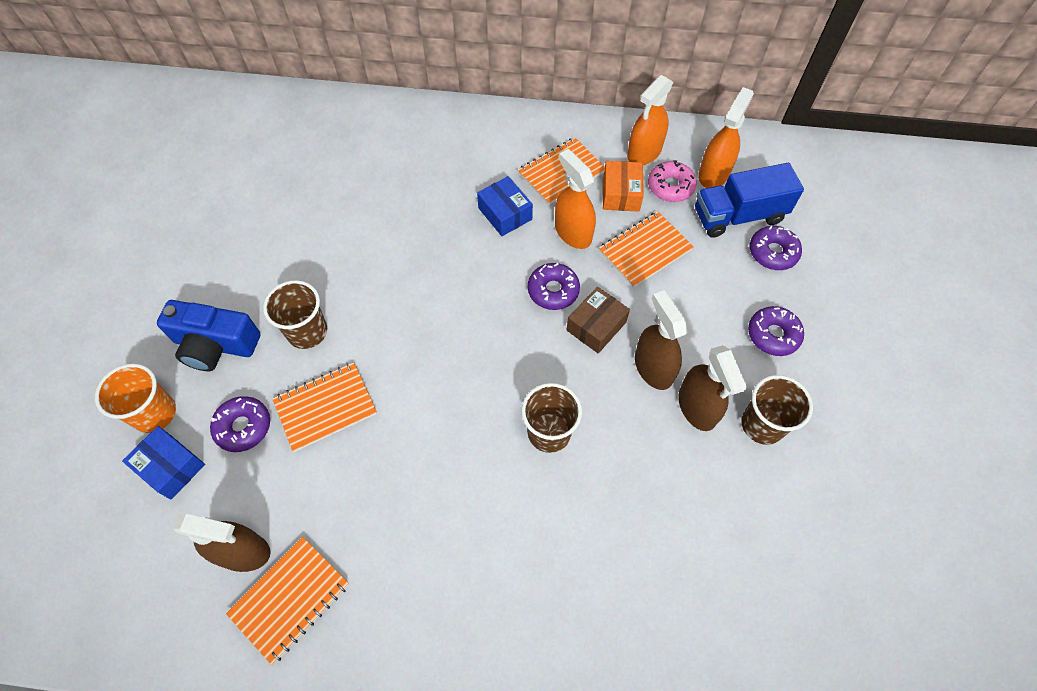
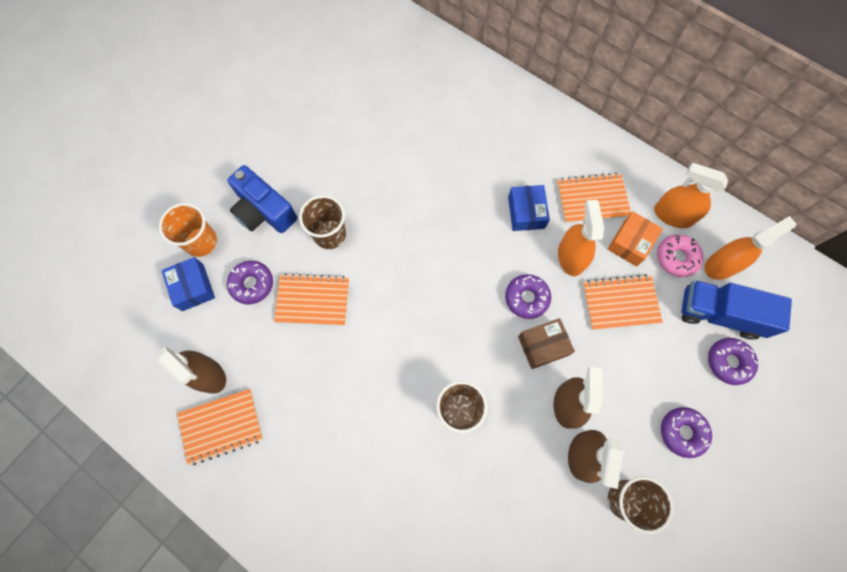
camera: 30 degrees right, 10 degrees up
(644, 152) = (673, 215): orange spray bottle -> orange spray bottle turned 45 degrees clockwise

